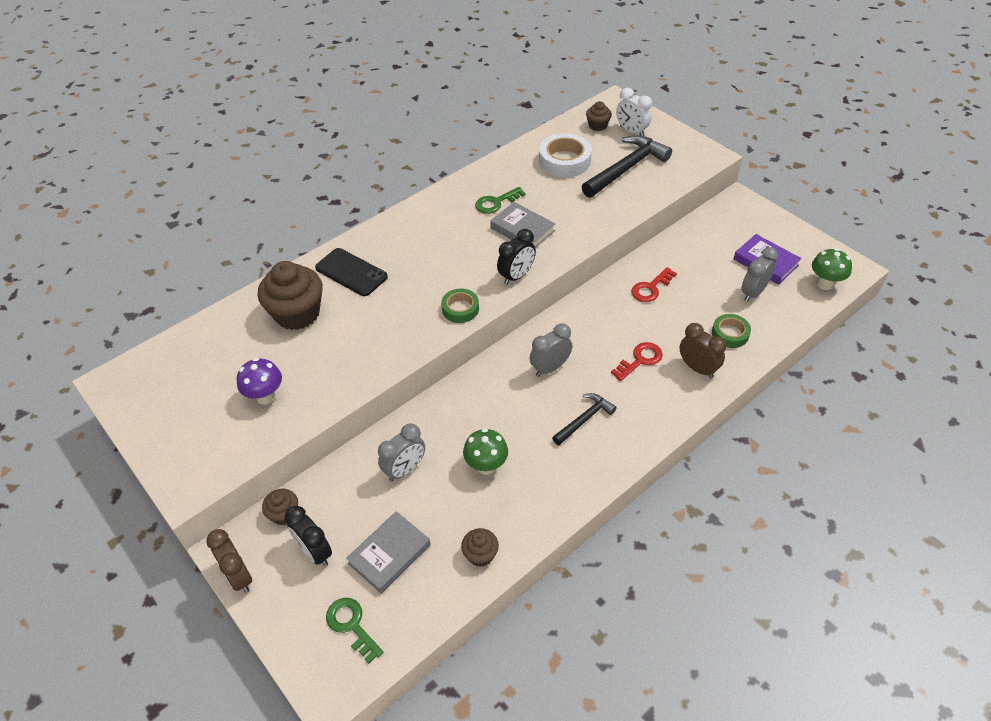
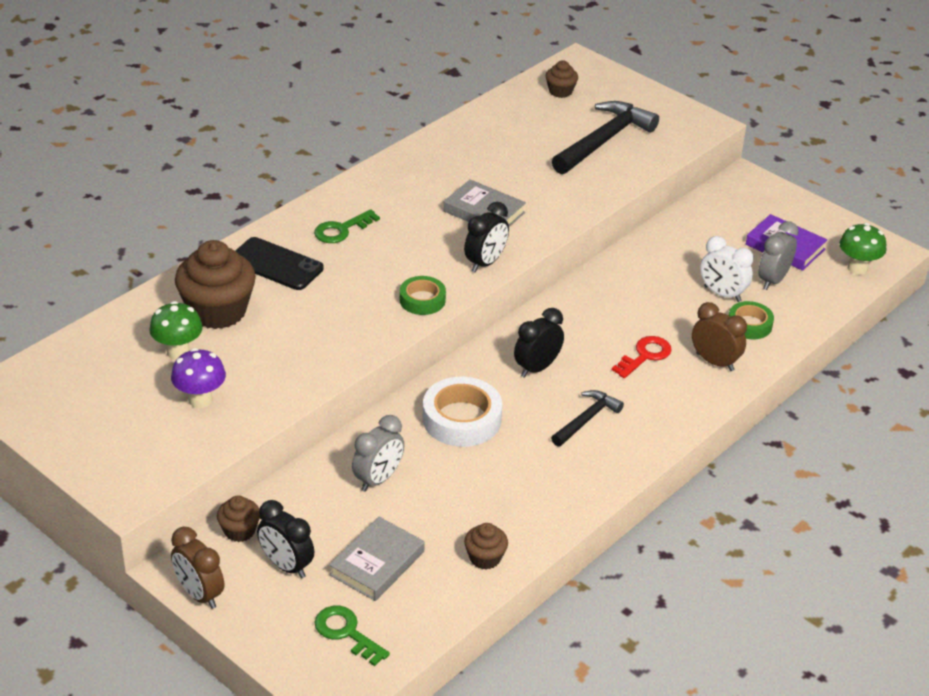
camera: 10 degrees left, 10 degrees down
(486, 466) = (476, 471): green mushroom -> green mushroom (178, 352)
(496, 202) = (445, 182): green key -> green key (341, 230)
(550, 368) = (537, 368): grey clock -> black clock
(564, 161) = (524, 133): white tape -> white tape (461, 419)
(631, 131) = (604, 98): white clock -> white clock (722, 294)
(651, 288) = (648, 279): red key -> none

